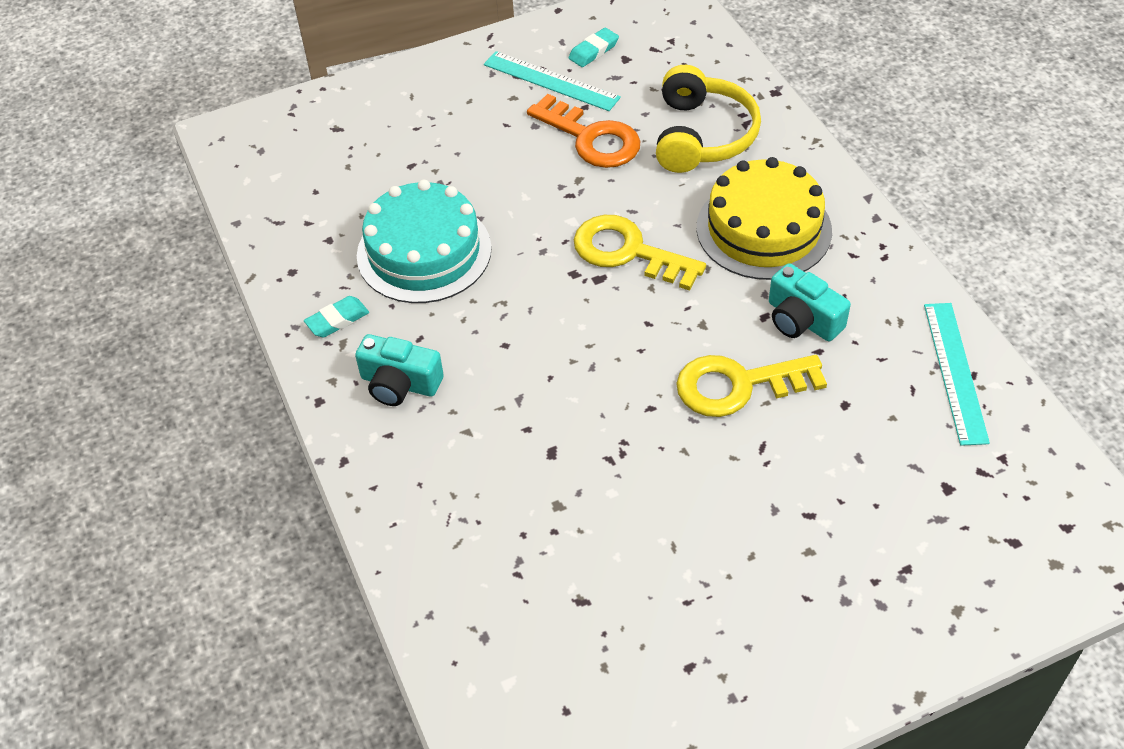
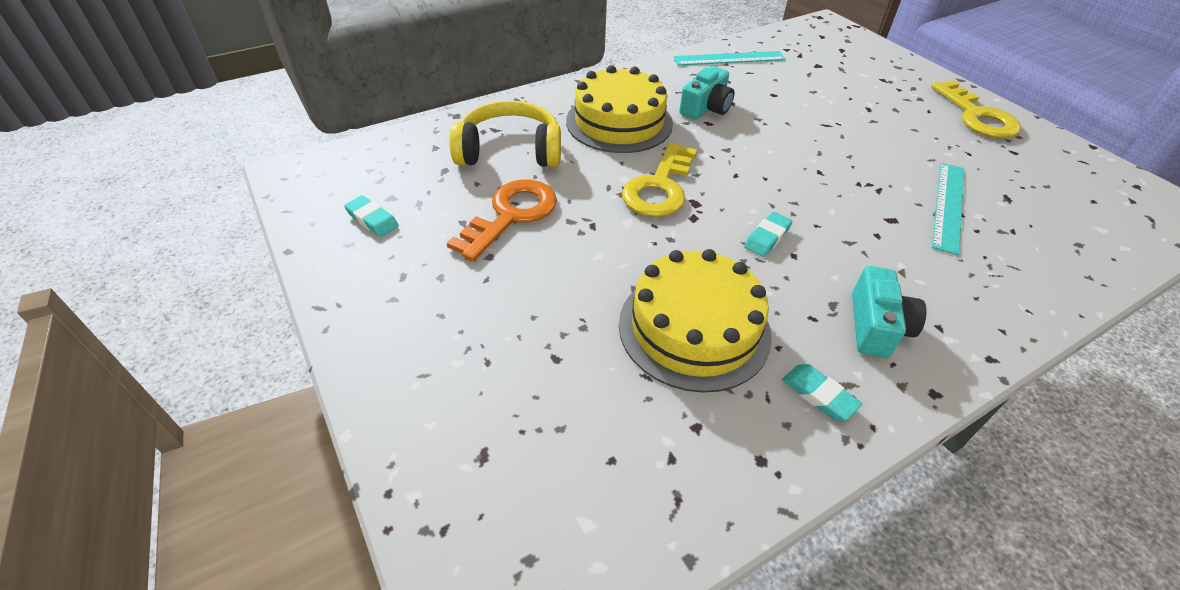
camera: 100 degrees left, 5 degrees down
(424, 252) = (694, 328): turquoise cake -> yellow cake
(535, 328) = (767, 237): none -> turquoise eraser
(551, 81) = (417, 248): turquoise ruler -> turquoise ruler (948, 206)
(738, 385) = (778, 133): yellow key -> yellow key (977, 116)

